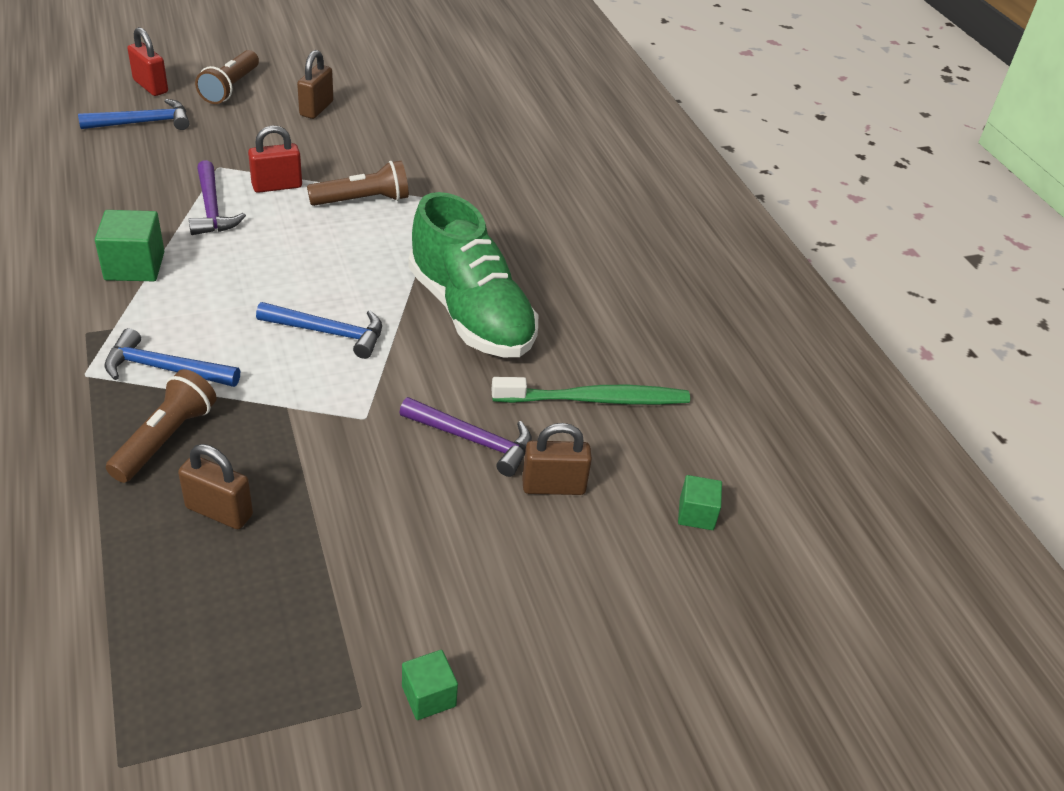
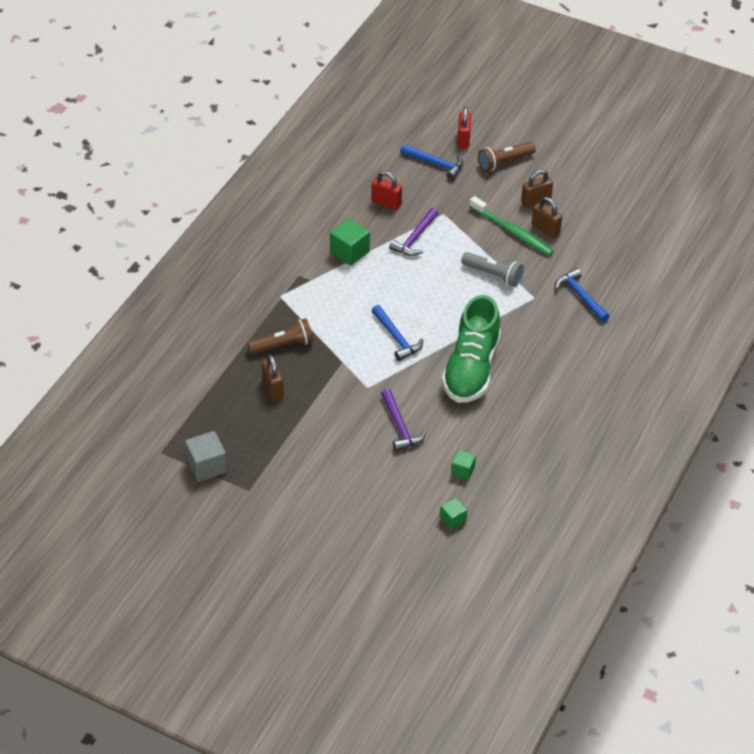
camera: 50 degrees right, 5 degrees up
(164, 369) = (312, 313): blue hammer -> blue hammer (580, 296)
(239, 723) = (206, 466): none -> grey cube
(277, 186) = (460, 242): red padlock -> red padlock (386, 203)
(362, 200) = (493, 275): brown flashlight -> grey flashlight
(428, 696) = (273, 503): green cube -> green cube (462, 470)
(553, 486) = (408, 467): brown padlock -> brown padlock (545, 229)
(595, 400) = (475, 445): green toothbrush -> green toothbrush (512, 232)

